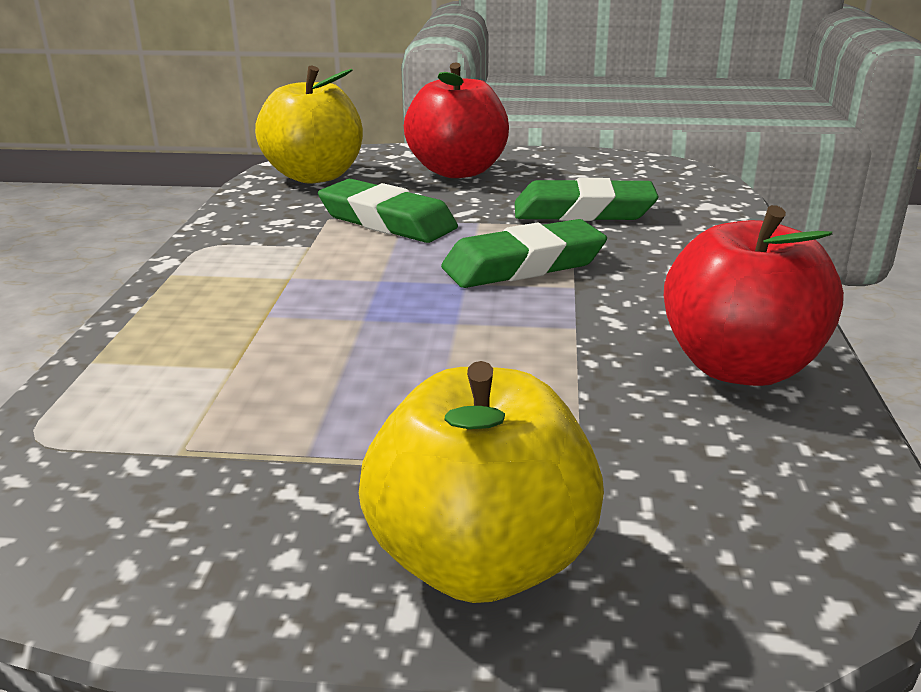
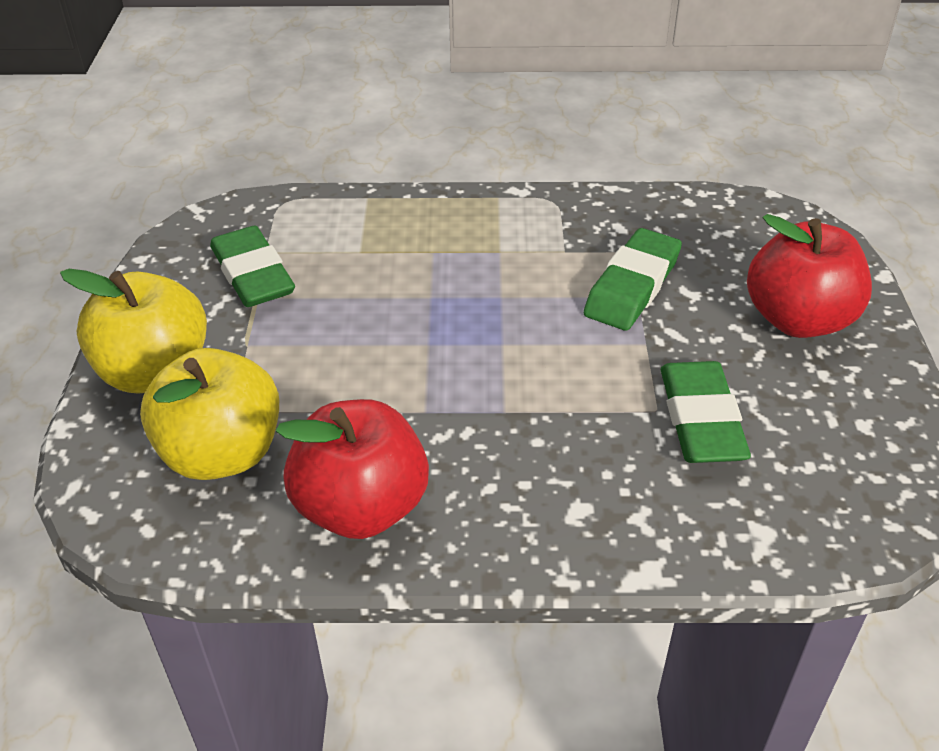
camera: 85 degrees right, 15 degrees up
(315, 176) = (740, 227): yellow apple -> yellow apple (222, 453)
(523, 265) = (547, 378): green eraser -> green eraser (253, 274)

